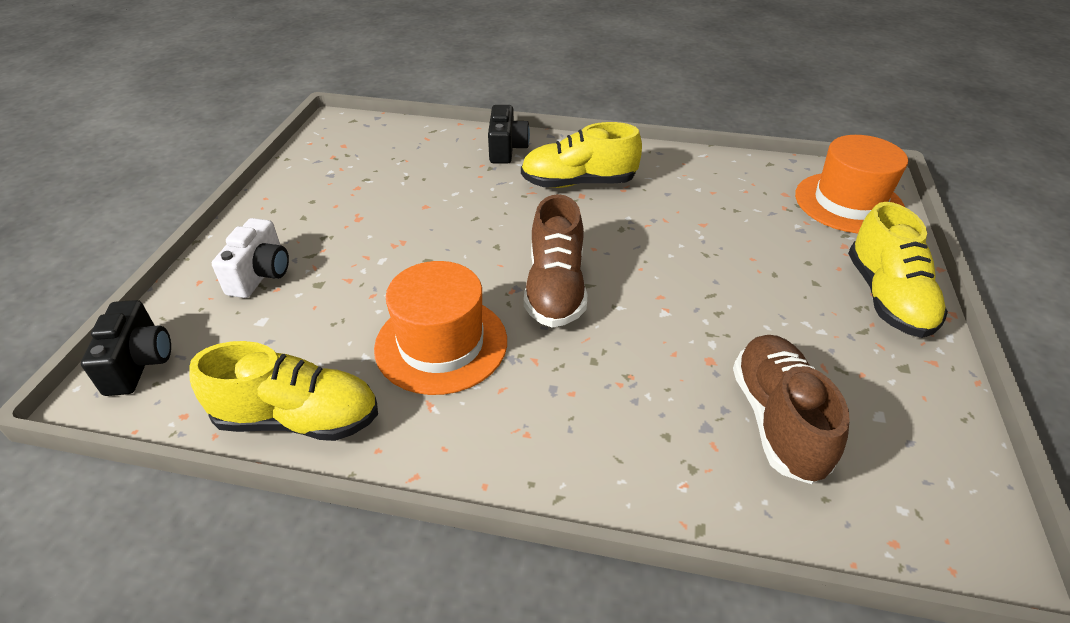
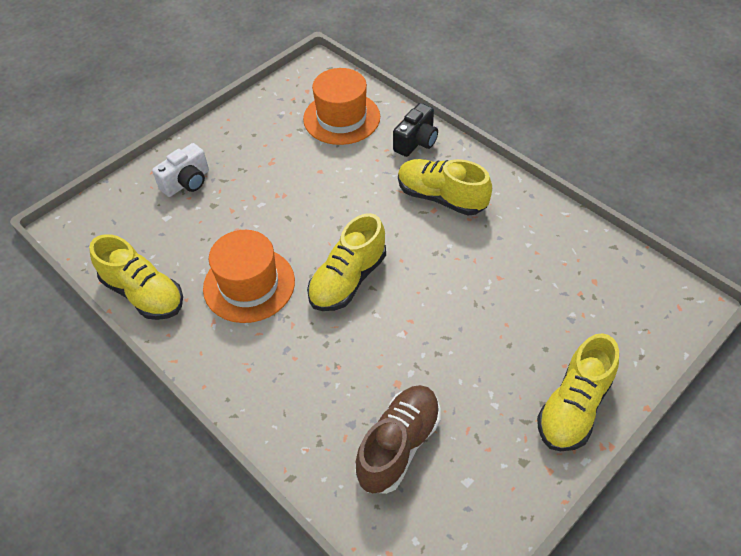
camera: 35 degrees right, 10 degrees up
(139, 363) = (92, 216): black camera -> none
(555, 289) = (348, 279): brown shoe -> yellow shoe
(848, 203) = (640, 314): orange hat -> orange hat (341, 118)

